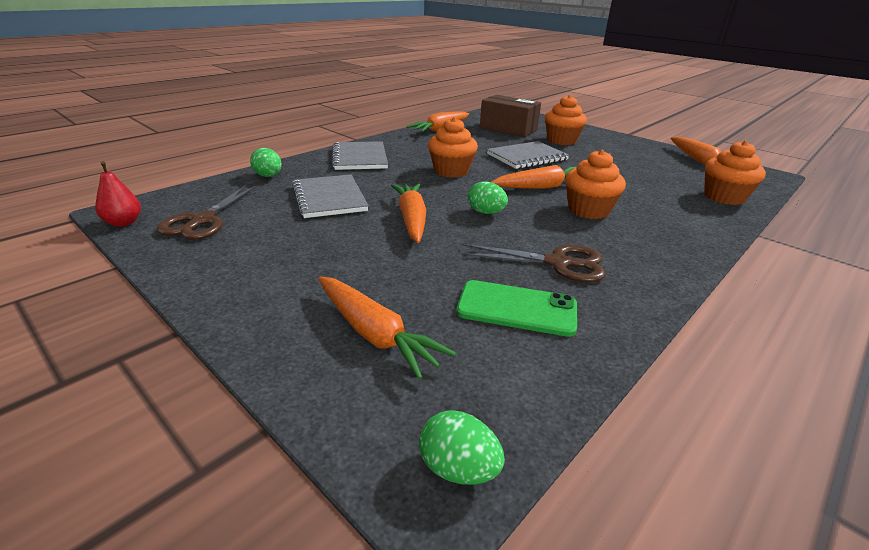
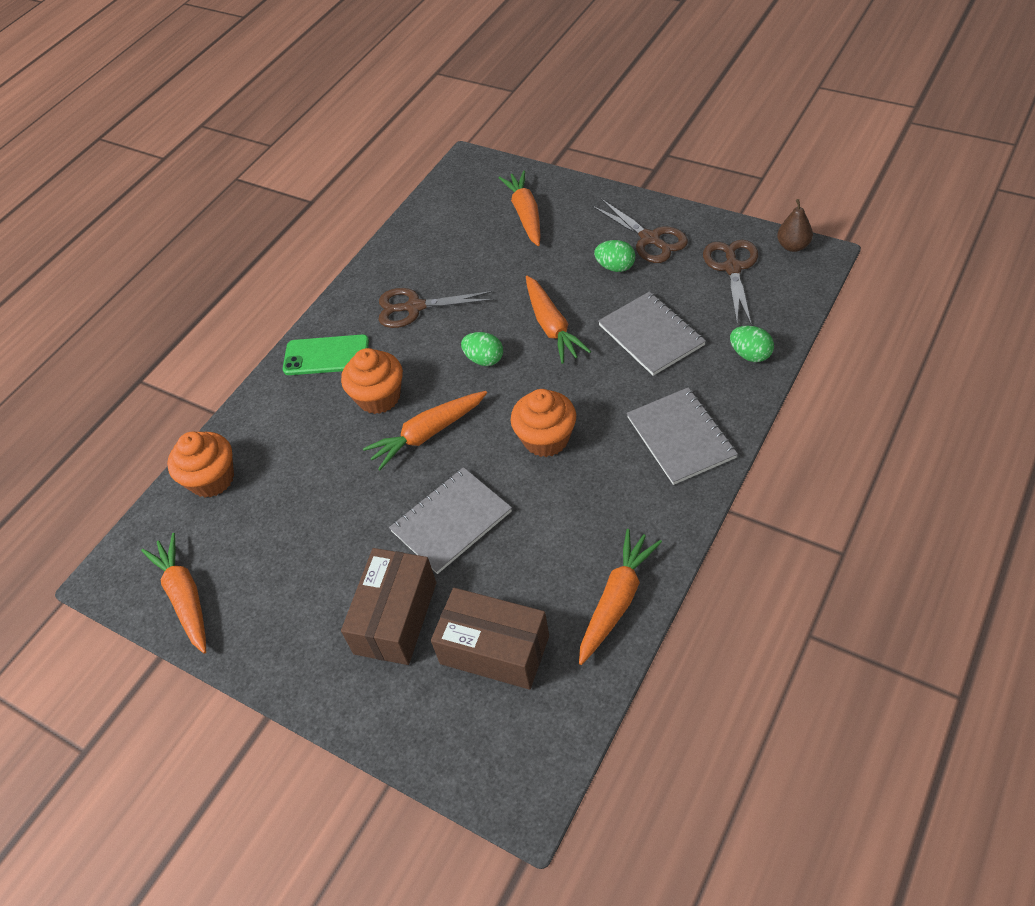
camera: 175 degrees right, 20 degrees up
(123, 223) = (793, 246): red pear -> brown pear
(246, 262) = (649, 239): none -> brown scissors
(374, 334) = (525, 214): orange carrot -> orange carrot turned 45 degrees clockwise
(458, 468) = (461, 171): green egg -> green egg (615, 267)
(517, 308) = (443, 256): green phone -> green phone (326, 355)
(561, 140) = (395, 617): orange cupcake -> brown box

